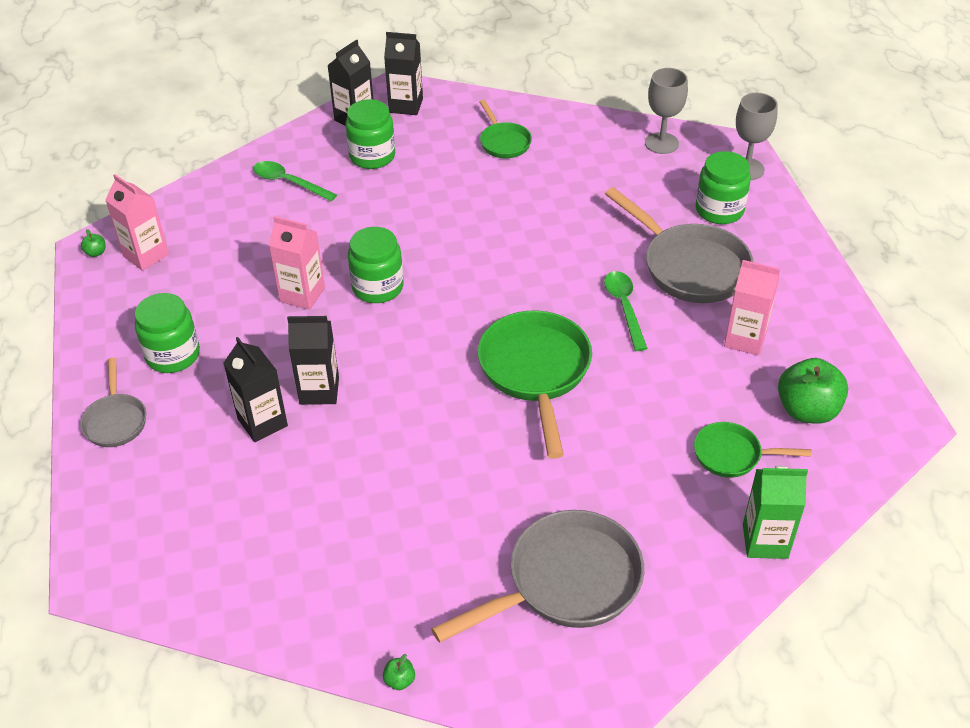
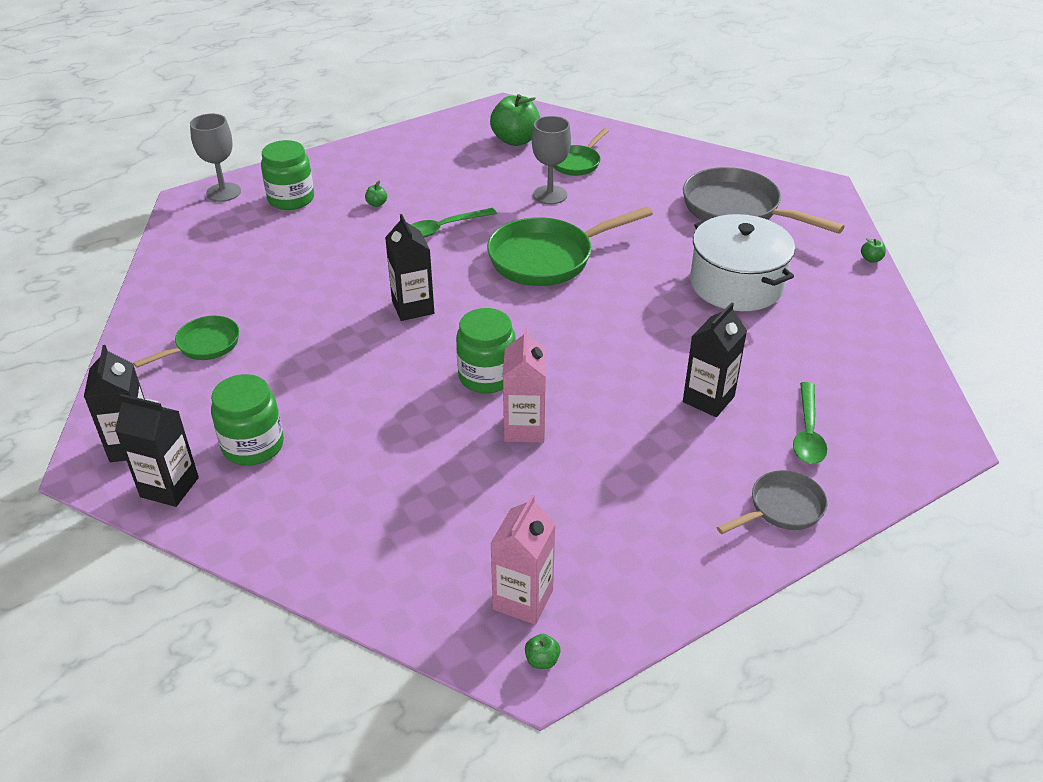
camera: 110 degrees left, 5 degrees down
(173, 355) = (668, 500): green jar -> none
(289, 182) = (327, 508): green spoon -> green spoon (807, 432)
(319, 390) = (647, 375): black carton -> black carton (413, 307)
(417, 515) = (736, 284): none -> white pot
(661, 143) = (188, 242): grey goblet -> grey goblet (550, 195)
(689, 267) = (376, 204): grey pan -> green apple
(732, 455) = (577, 163): green pan -> green pan turned 45 degrees clockwise
(745, 339) = (455, 170): pink carton -> none
(765, 541) = (643, 144): green carton -> none

